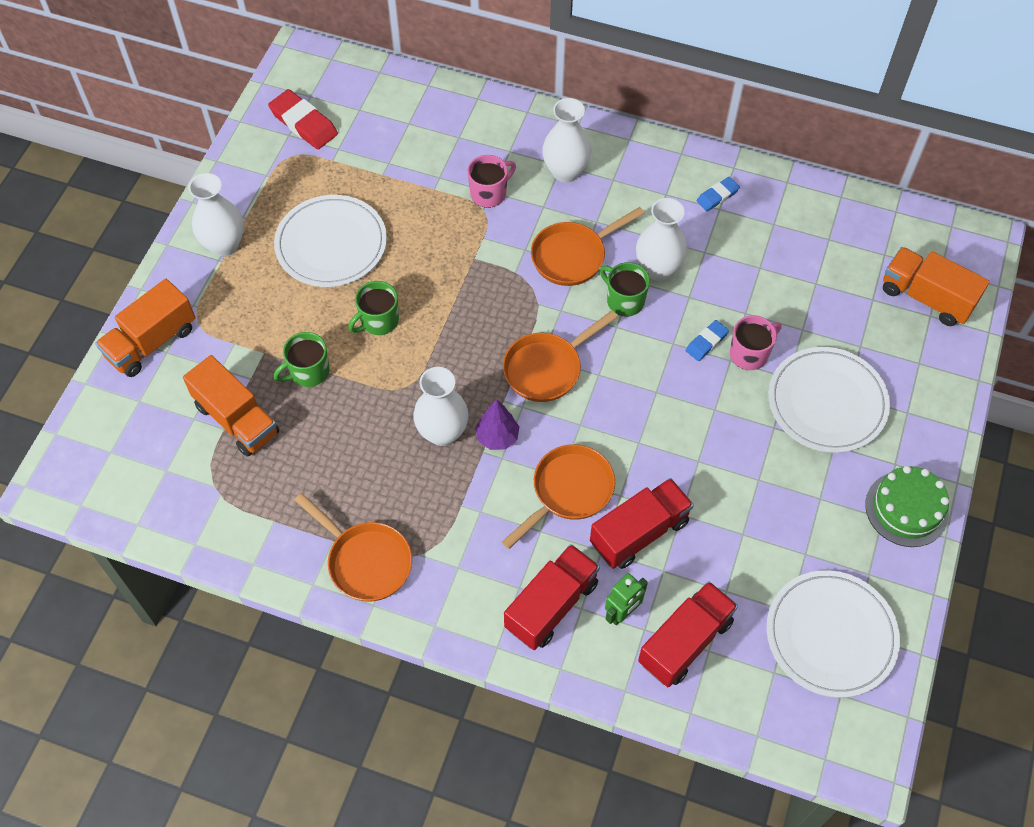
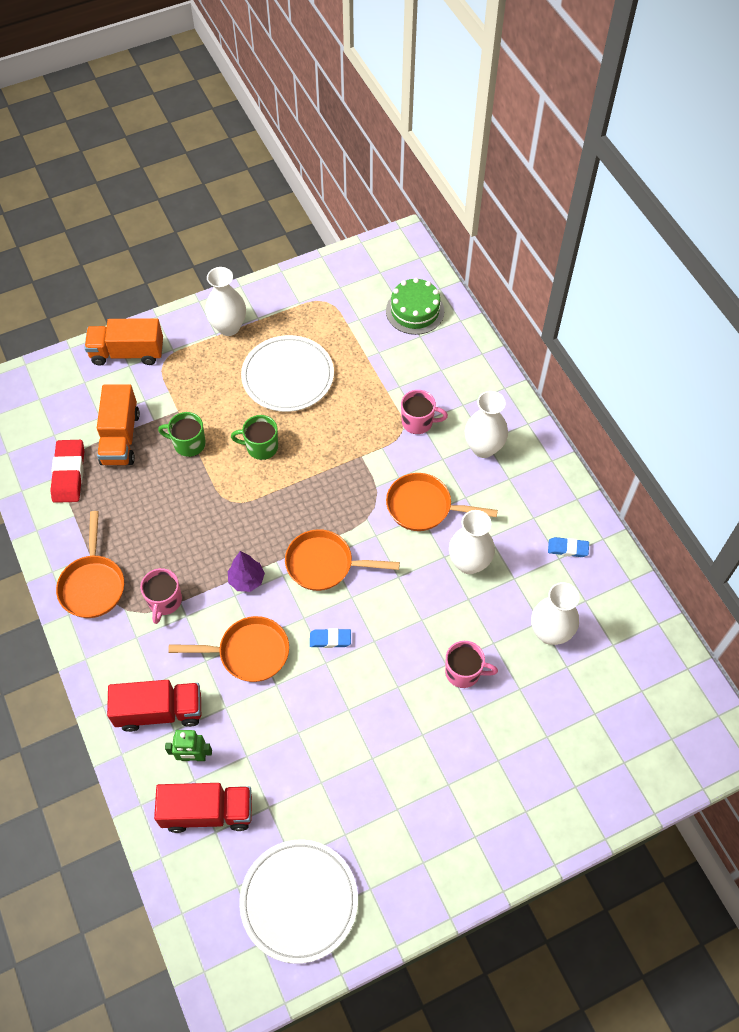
camera: 45 degrees right, 0 degrees up
(303, 123) = (356, 286): red eraser -> red eraser (69, 473)
(442, 432) = (219, 548): white vase -> white vase (550, 632)
(447, 516) = (165, 601): none -> pink mug
(624, 300) = (423, 564): green mug -> none
(639, 532) = (260, 718): red truck -> none
(706, 342) = (444, 639): blue eraser -> blue eraser (330, 639)
(827, 402) = (477, 752): white plate -> none
(906, 509) = (446, 873): green cake -> green cake (415, 311)
(926, 297) = (636, 747): orange truck -> none

